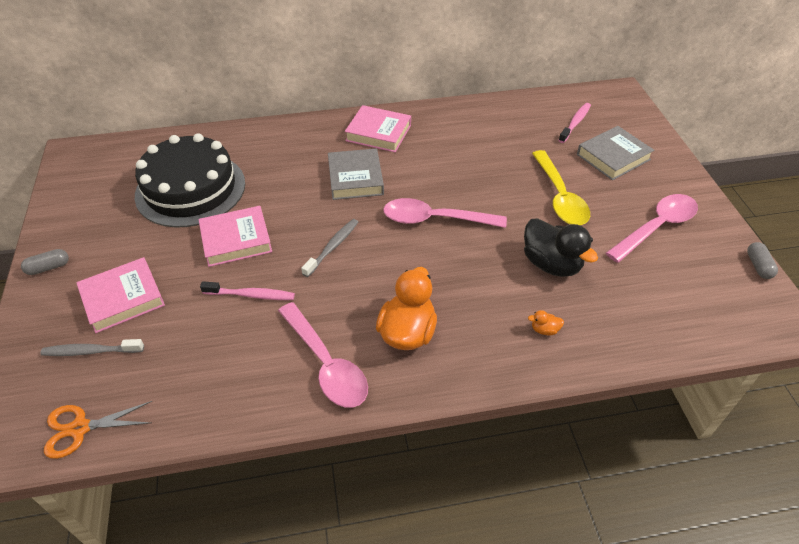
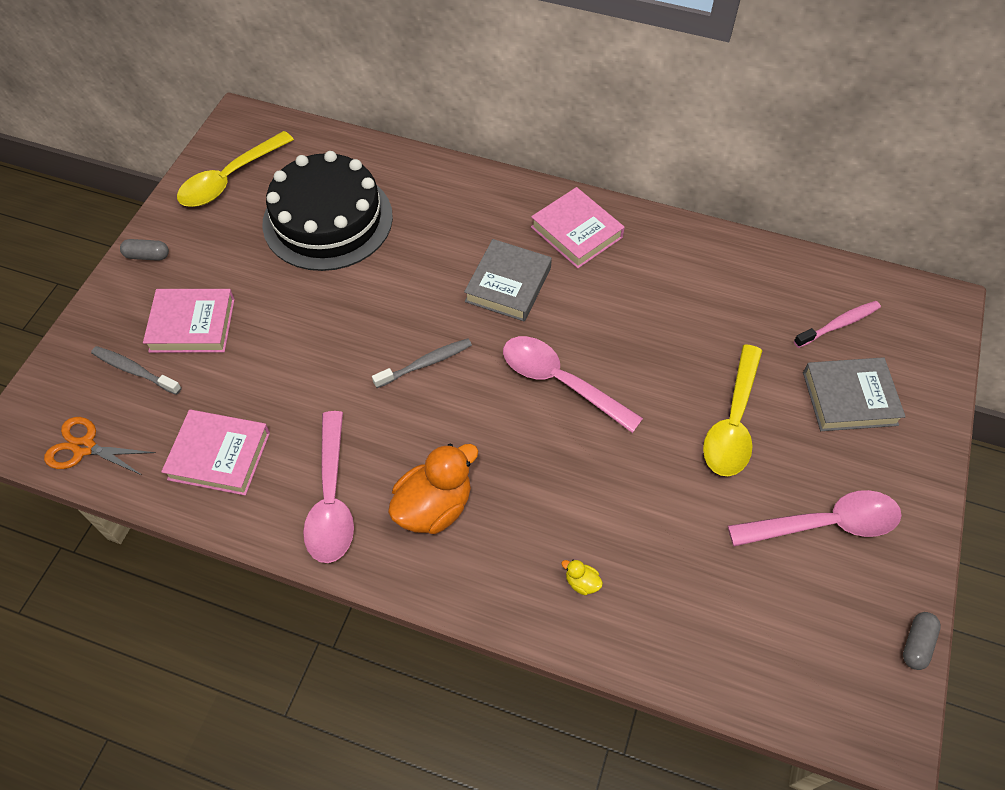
camera: 30 degrees right, 10 degrees up
(89, 192) = (230, 179): none -> yellow spoon
(236, 240) = (335, 307): pink book -> pink book (219, 456)
(251, 295) = (309, 381): pink toothbrush -> none
(544, 330) = (581, 582): orange duck -> yellow duck
(551, 264) = (652, 506): black duck -> none

